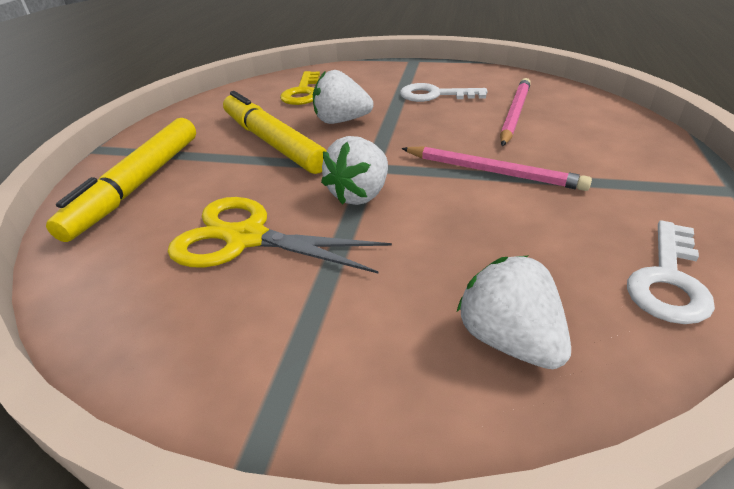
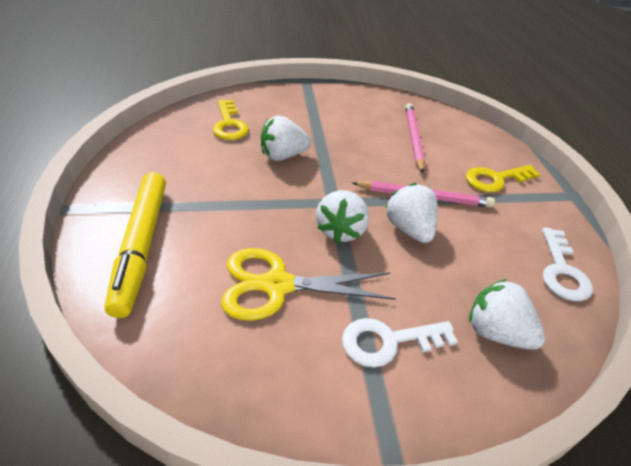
camera: 25 degrees left, 5 degrees up
(272, 142) = (237, 184): yellow marker -> none
(435, 95) = (344, 122): white key -> white key (388, 341)
(450, 203) = (409, 229): none -> white strawberry
(612, 162) = (495, 179): none -> yellow key

